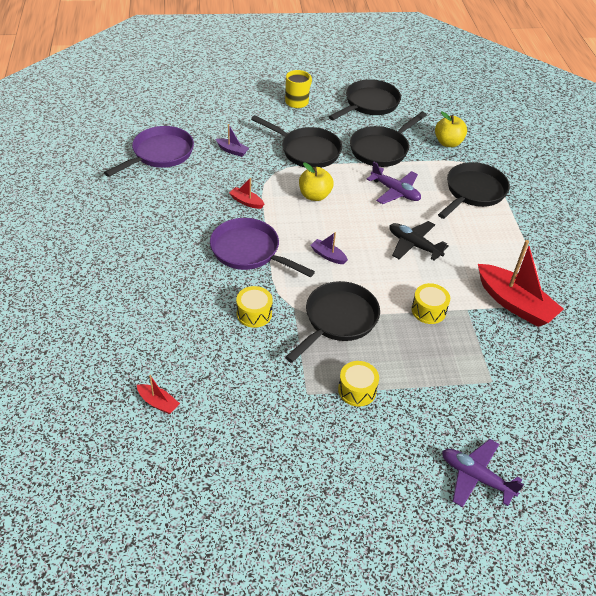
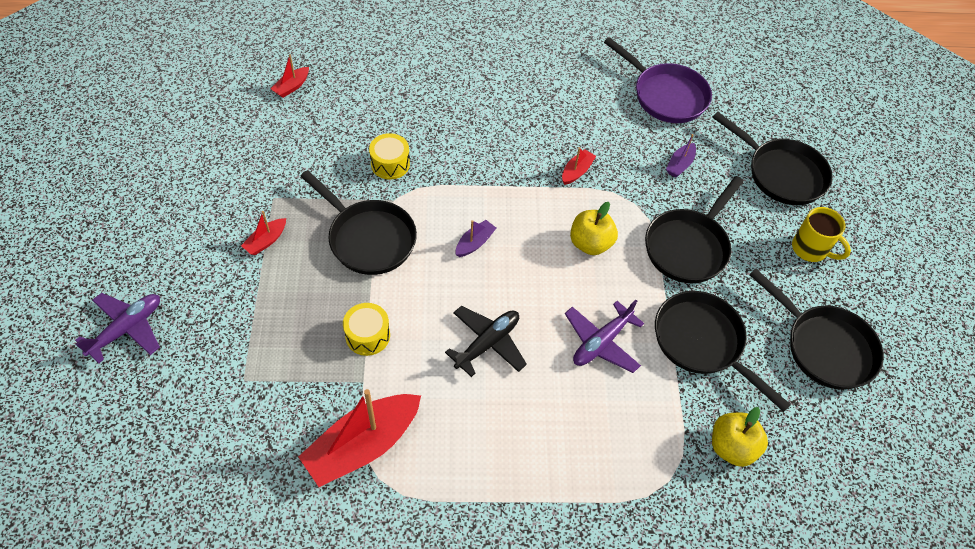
camera: 95 degrees right, 10 degrees up
(249, 251) = (488, 167): purple pan -> none
(357, 390) = (266, 241): yellow drum -> red boat
(473, 192) = (603, 454): black pan -> black pan (781, 173)

